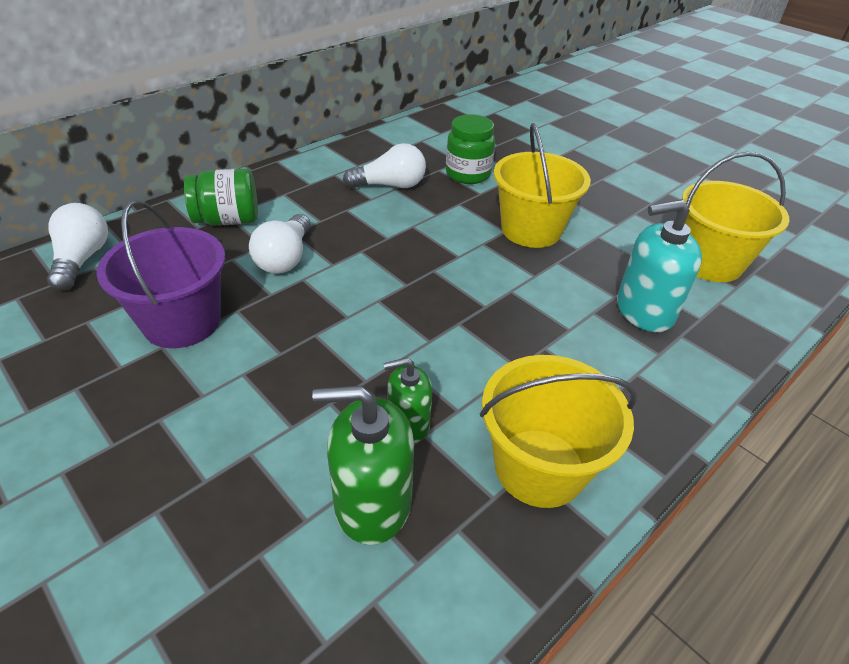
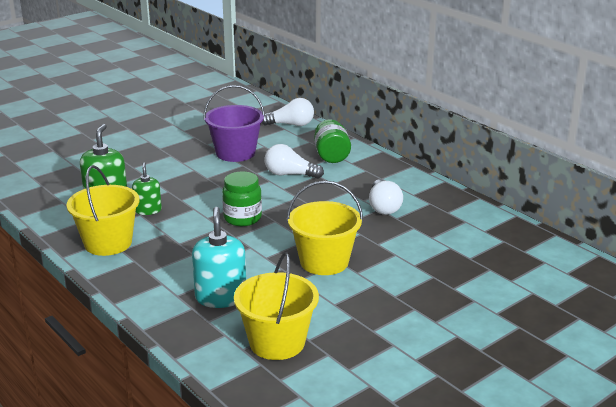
camera: 95 degrees right, 15 degrees down
(468, 174) = (408, 240): green jar -> green jar (242, 218)

